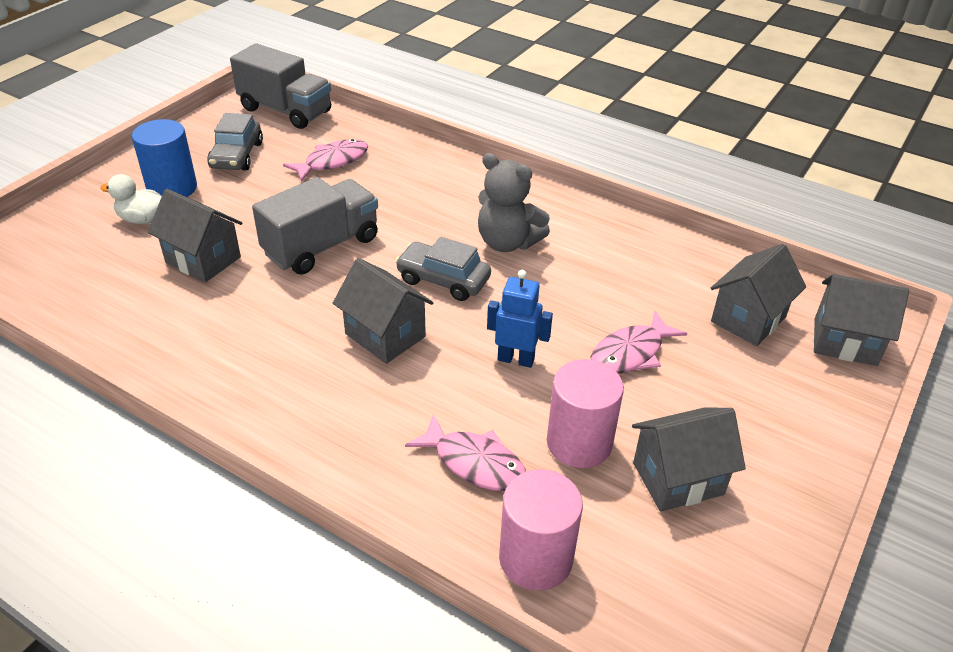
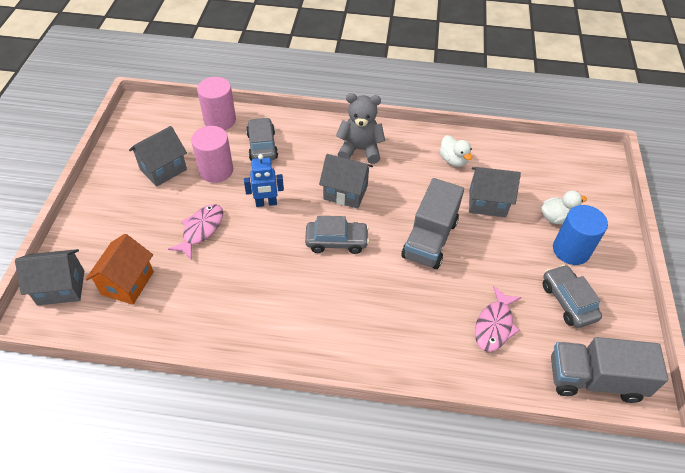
camera: 155 degrees right, 10 degrees up
(180, 327) = (453, 160): none -> white duck
(475, 463) = (262, 146): pink fish -> grey car
(507, 242) = (312, 290): grey teddy bear -> grey teddy bear (360, 149)
(748, 319) = (127, 283): grey house -> orange house

